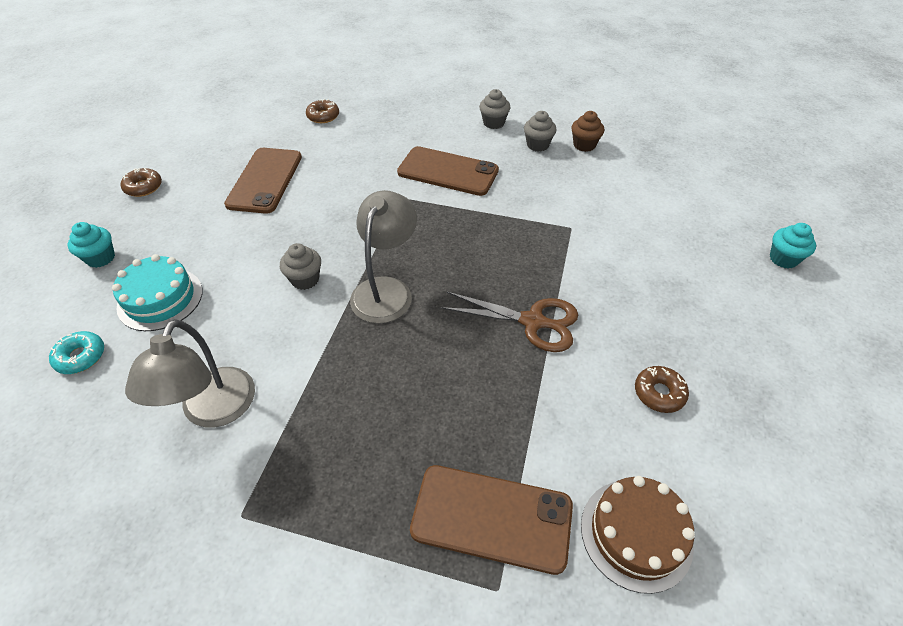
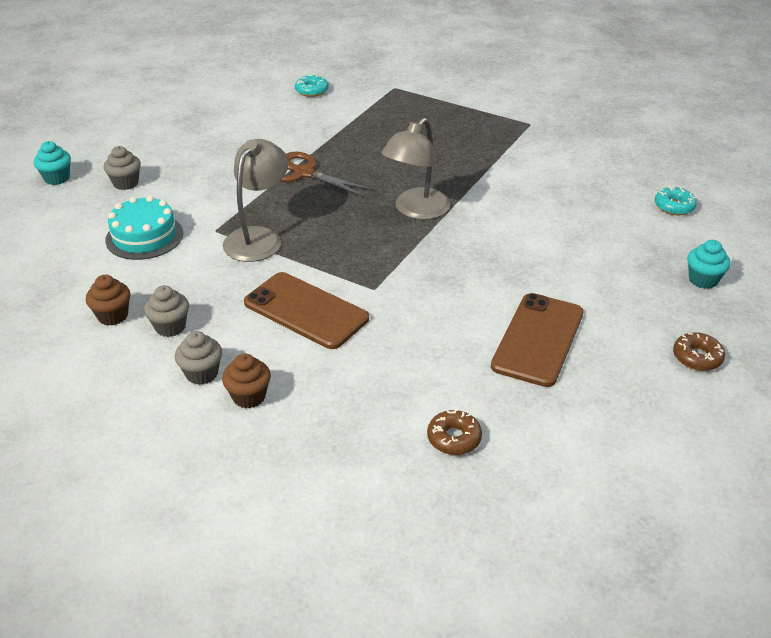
camera: 165 degrees left, 10 degrees down
(160, 299) = (623, 235): turquoise cake -> turquoise cake (144, 236)
(213, 411) = (557, 164): grey lamp -> grey lamp (258, 237)
(305, 279) = (489, 229): grey cupcake -> grey cupcake (126, 183)
(456, 116) = (249, 396): none -> brown cupcake
(492, 518) = (386, 104): brown phone -> none
(636, 534) = (311, 91): brown cake -> turquoise donut
(659, 393) = (247, 129): brown donut -> none

